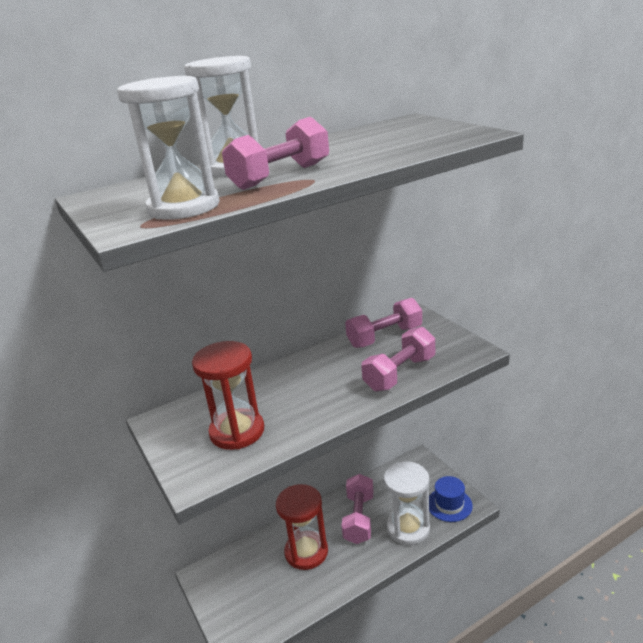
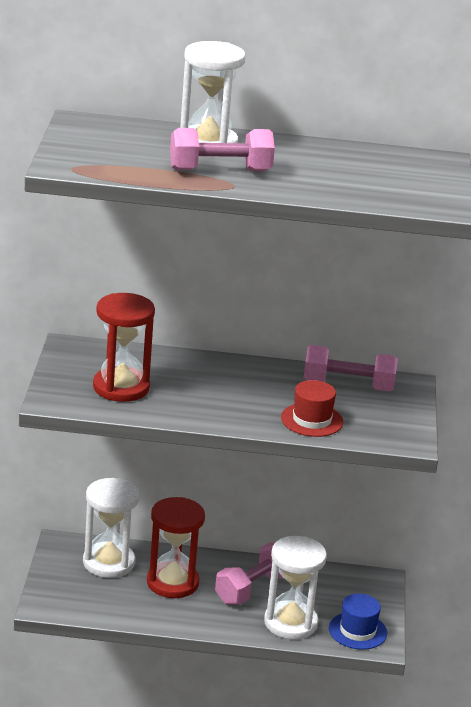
camera: 30 degrees right, 0 degrees up
(183, 207) = (117, 166): white hourglass -> white hourglass (108, 562)
(400, 373) = (312, 420): pink dumbbell -> red hat

